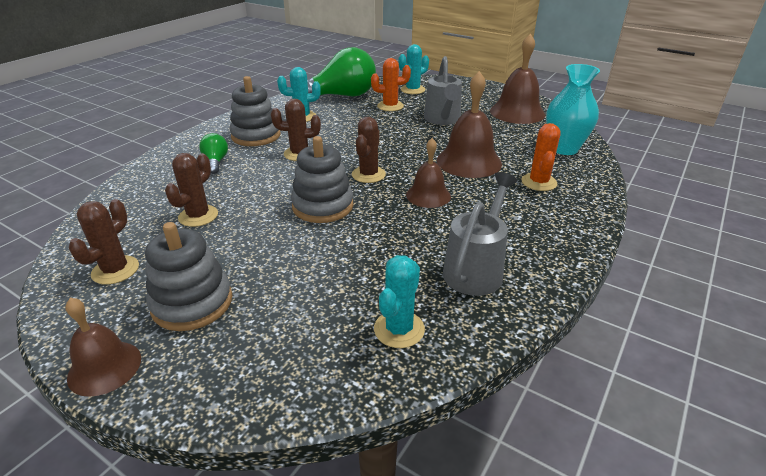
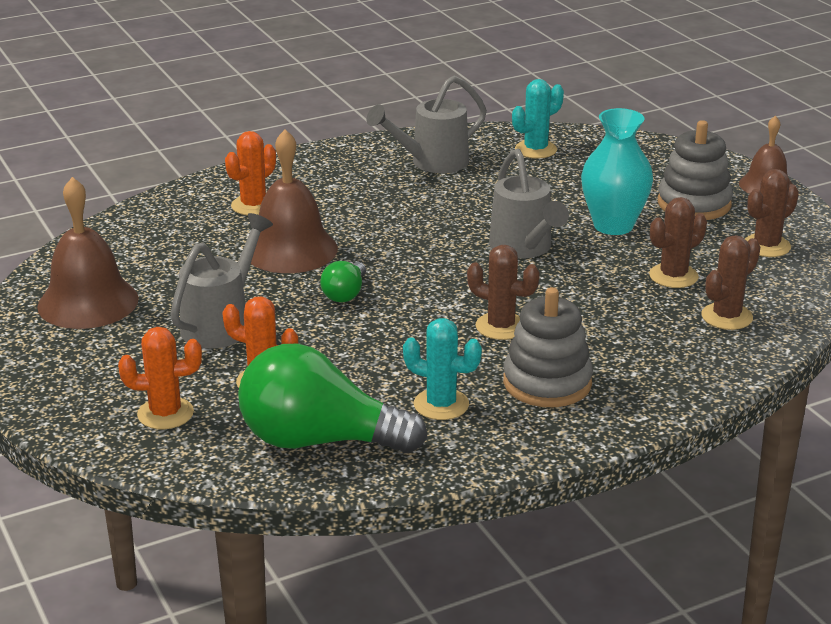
camera: 150 degrees left, 5 degrees down
(215, 162) = (631, 348): green light bulb -> green light bulb (345, 294)
(323, 206) = (524, 248): grey stacking toy -> grey watering can
(368, 175) = (436, 269): brown cactus -> brown cactus (726, 317)
(413, 90) = (165, 414): turquoise cactus -> orange cactus
(428, 195) = (394, 227): brown bell -> none
(564, 149) = (146, 231): turquoise vase -> turquoise vase (613, 225)

